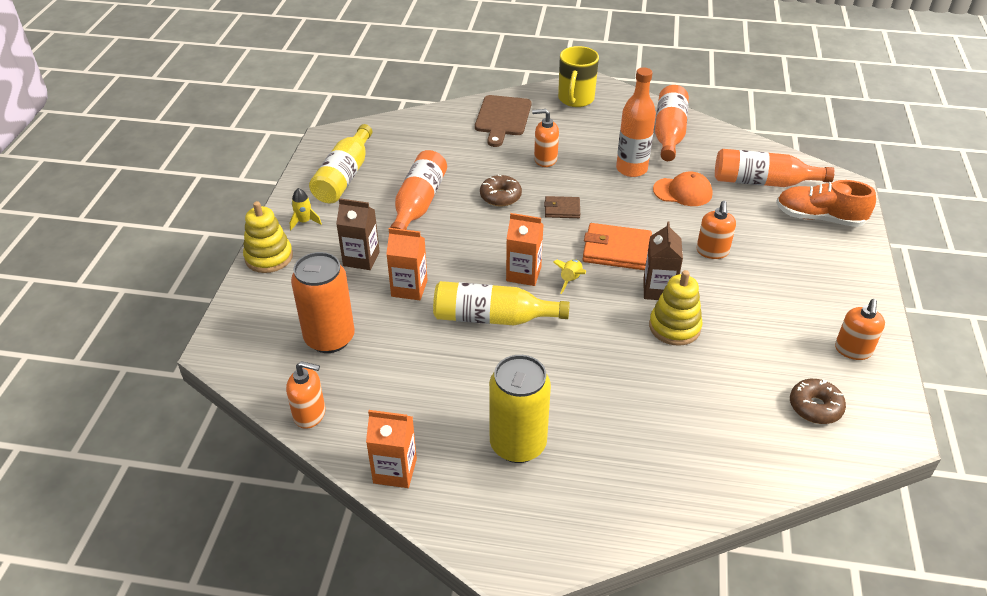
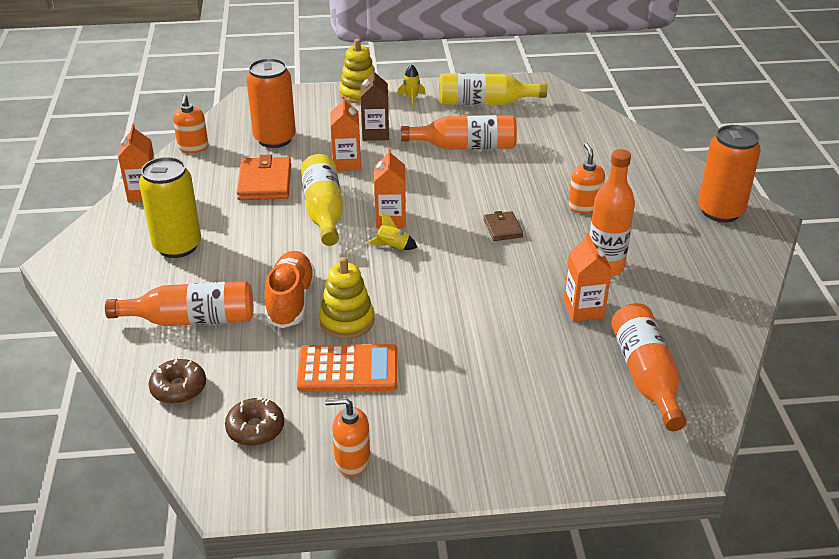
camera: 75 degrees right, 5 degrees down
(500, 196) = (503, 189): brown donut -> brown donut (178, 388)
(502, 118) = (642, 169): brown cutting board -> none
(575, 99) = (720, 211): yellow mug -> orange can
(616, 250) = (452, 271): orange wallet -> orange wallet (264, 182)
(658, 290) = (400, 305): brown carton -> none
(669, 133) = (701, 289): orange bottle -> orange bottle (192, 320)
(682, 192) = (583, 309): orange cap -> orange carton
(712, 251) = (482, 340): orange soap dispenser -> none
(741, 336) = (348, 369): none -> orange calculator
(819, 218) = (596, 430): orange shoe -> orange shoe (290, 301)

